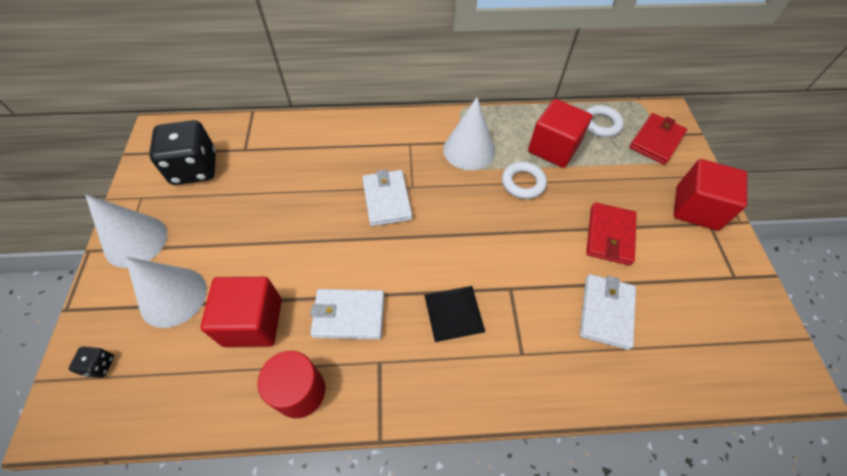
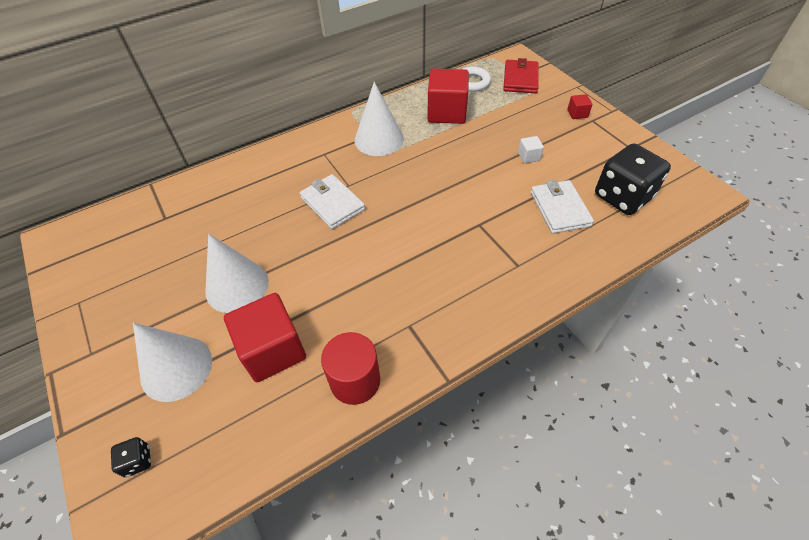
camera: 25 degrees left, 5 degrees down
(135, 241) = (100, 341): white cone -> white cone (237, 286)
(195, 168) = (122, 254): black dice -> black dice (622, 197)
(348, 315) = (358, 304): white wallet -> none
(454, 312) = (446, 261): black pyramid -> none
(523, 183) = (439, 146): white ring -> none
(609, 235) = (528, 156): red wallet -> white cube
(696, 208) = (577, 114): red cube -> red cube, size x0.44

